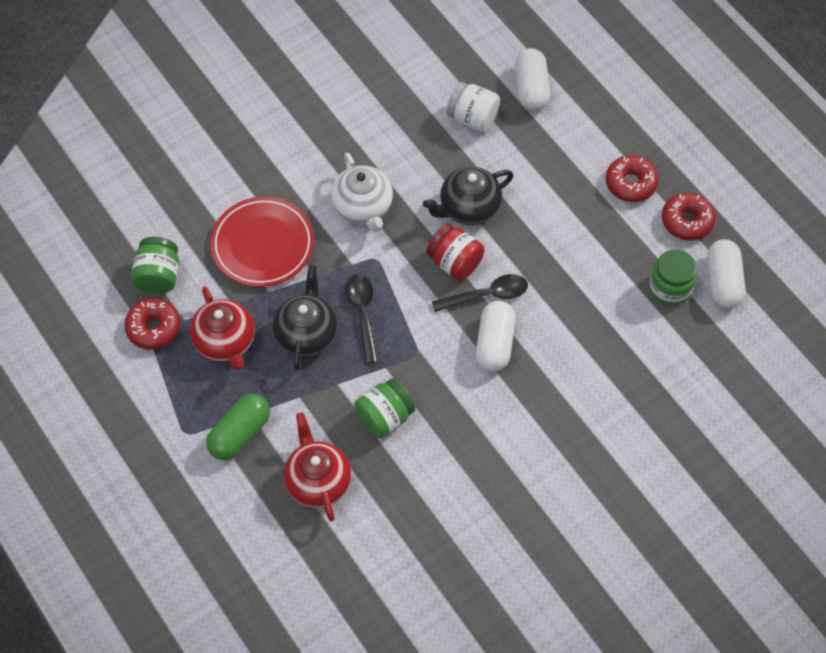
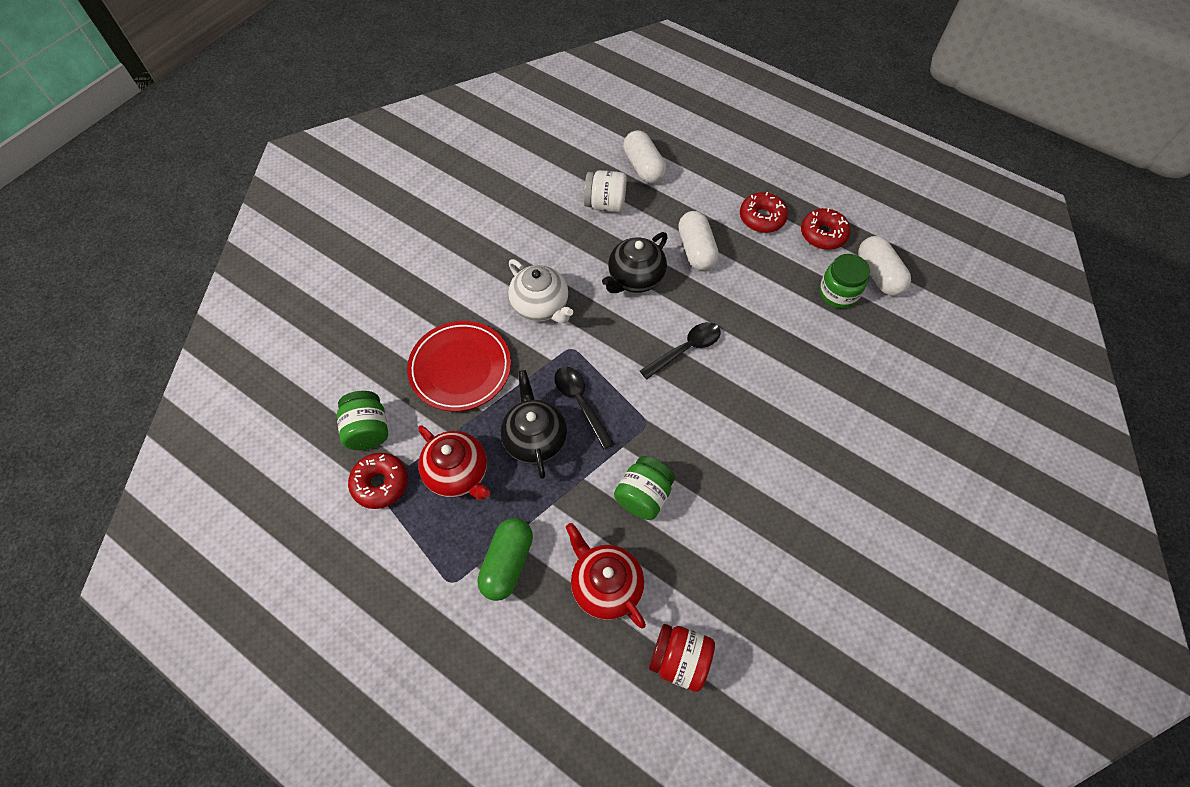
camera: 20 degrees left, 0 degrees up
(455, 262) = (644, 329): red jar -> red jar (679, 660)
(495, 343) = (713, 391): white capsule -> white capsule (696, 250)

